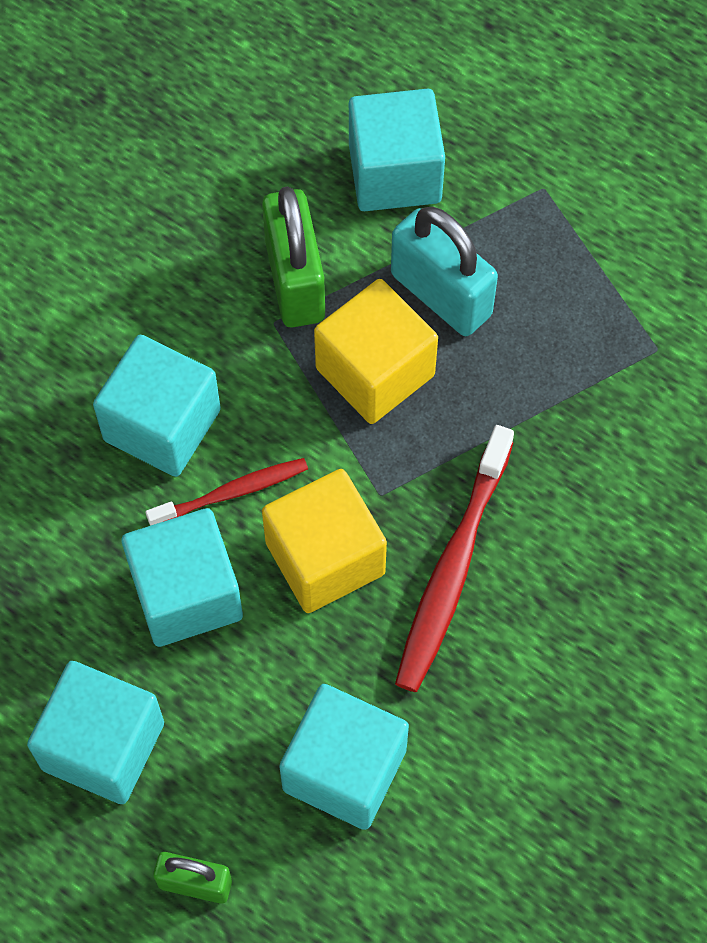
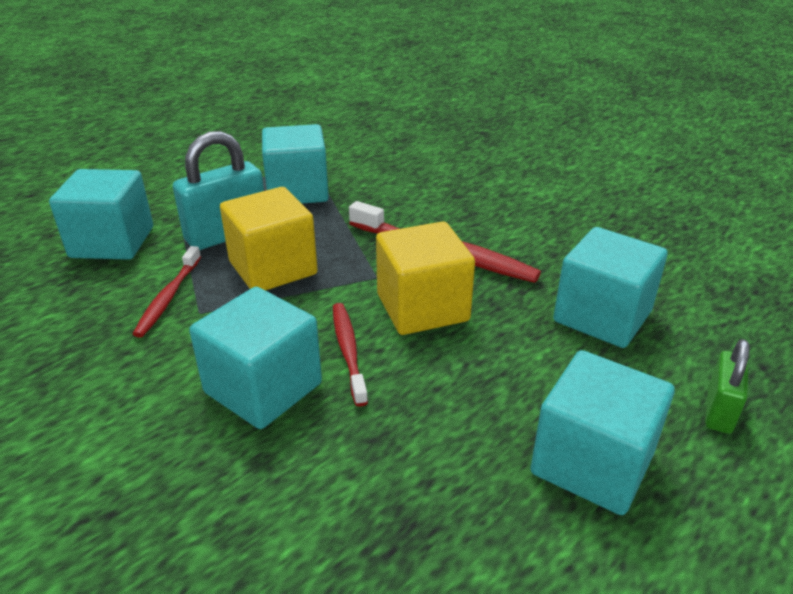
camera: 80 degrees left, 30 degrees down
(186, 594) = (439, 388): turquoise cube -> turquoise cube (297, 191)
(295, 281) = (169, 297): green padlock -> red toothbrush

